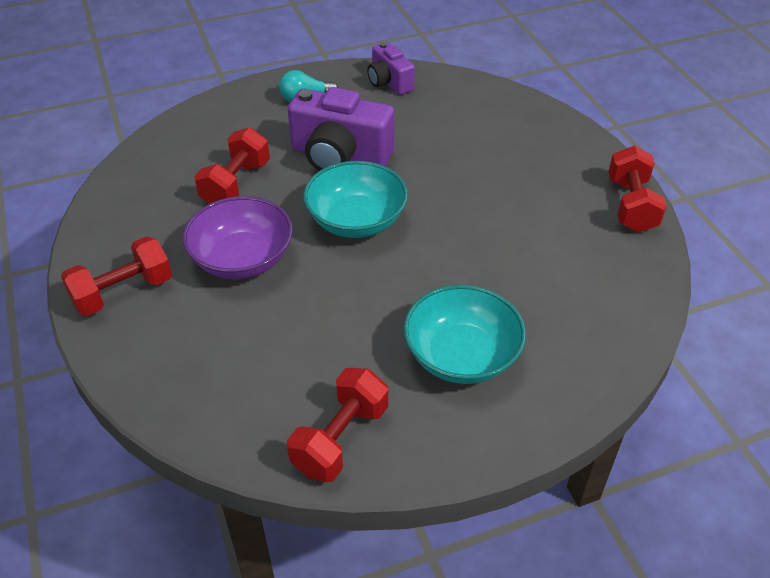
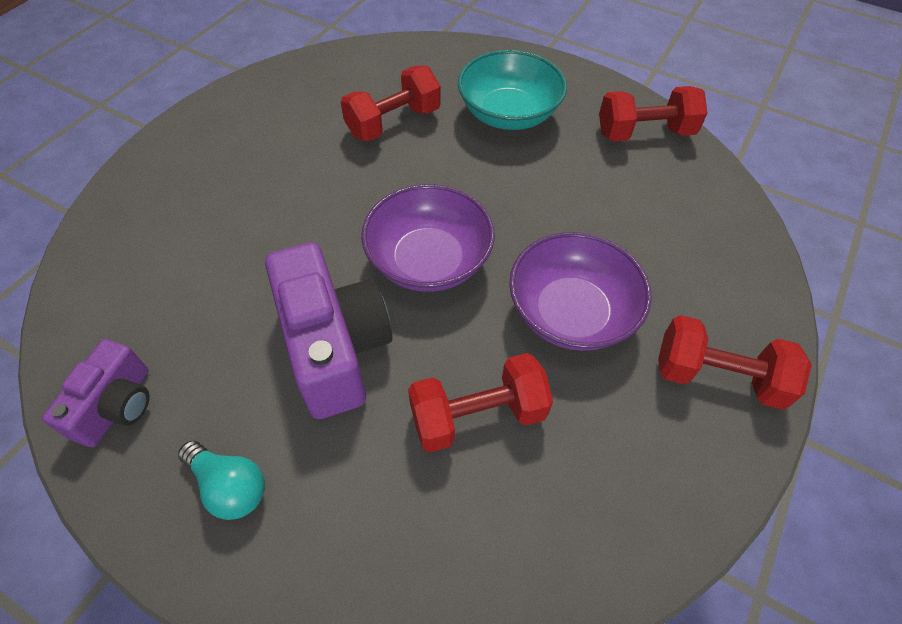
camera: 130 degrees left, 10 degrees up
(356, 220) = (429, 261): turquoise bowl -> purple bowl
(631, 205) = (238, 97): red dumbbell -> red dumbbell (393, 122)

